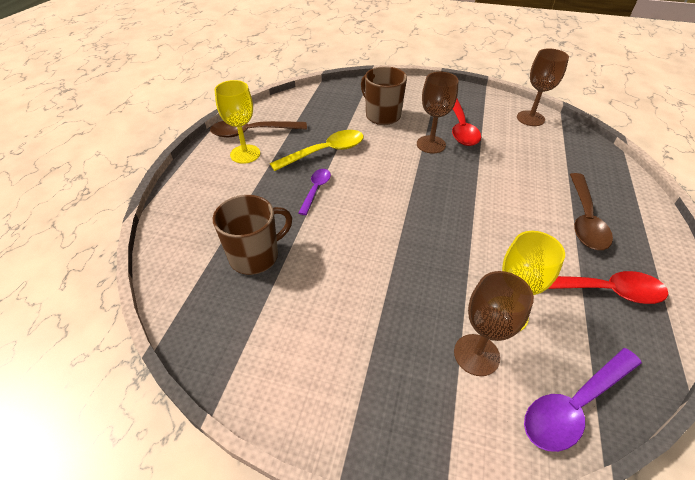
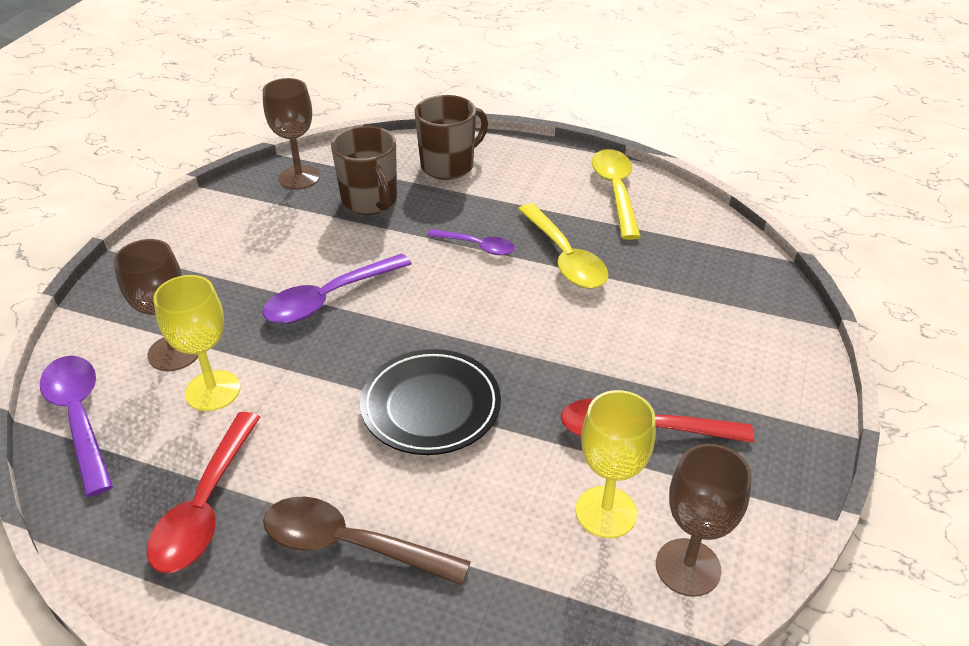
camera: 95 degrees right, 5 degrees down
(245, 154) = (562, 187): yellow goblet -> yellow goblet (606, 512)
(252, 132) = (615, 191): brown spoon -> yellow spoon
(382, 115) = (675, 327): brown mug -> brown mug (448, 166)
(387, 262) = (329, 298): none -> purple spoon
(431, 144) = (583, 379): brown goblet -> brown goblet (299, 177)
(474, 198) = (431, 406): none -> black plate

